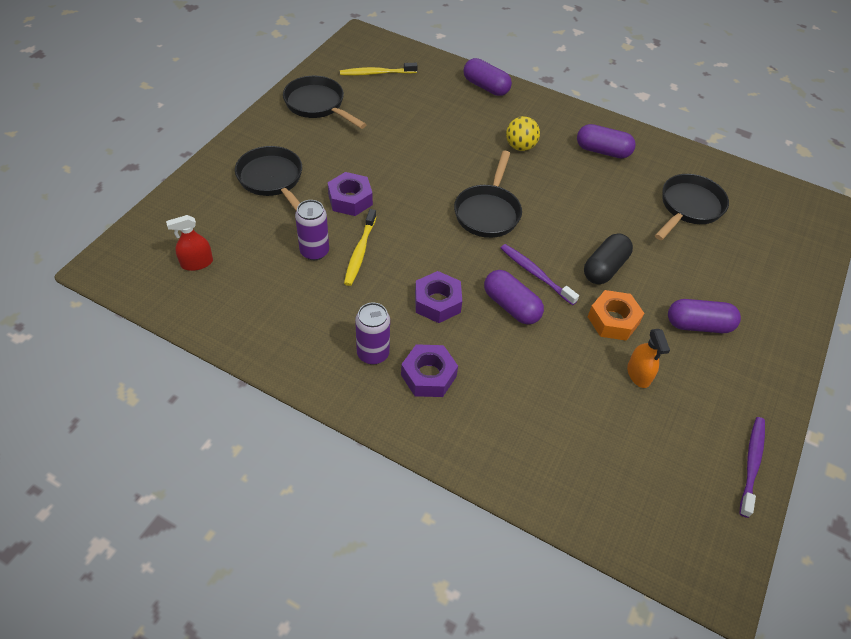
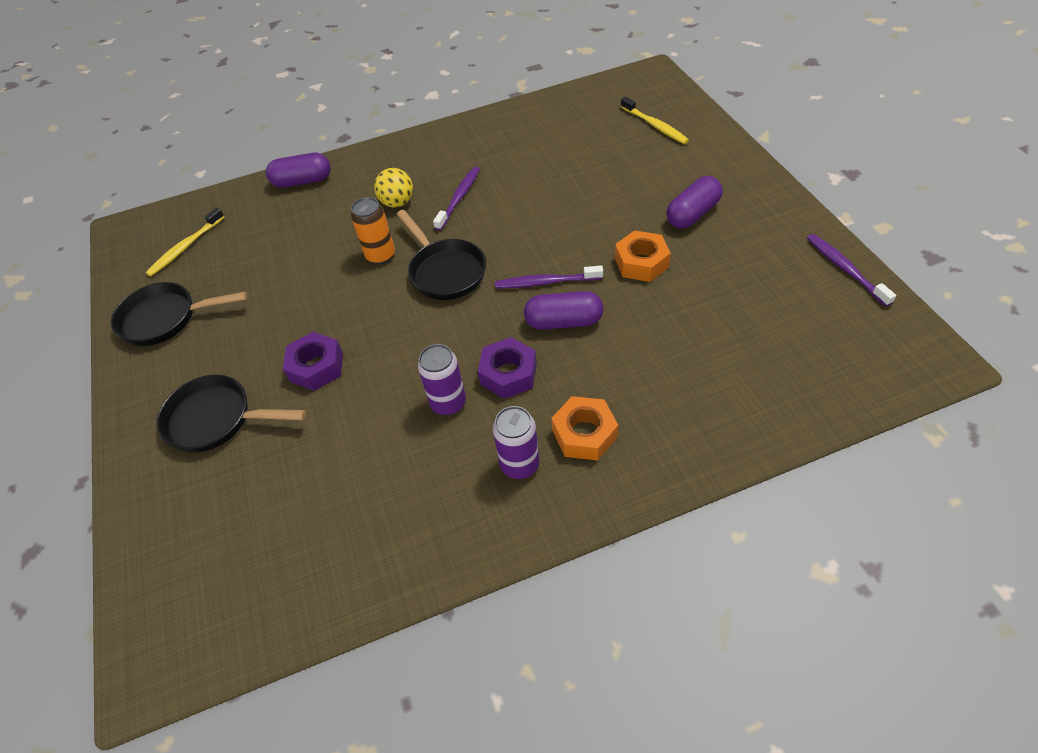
camera: 40 degrees left, 0 degrees up
(197, 263) = (248, 563): red spray bottle -> none
(314, 251) = (348, 438): purple can -> purple can (448, 403)
(360, 252) = (389, 399): yellow toothbrush -> yellow toothbrush (655, 126)
(428, 375) = (584, 434): purple nut -> orange nut
(466, 169) = (380, 255): none -> orange can
(560, 176) = (459, 198): none -> purple toothbrush
(602, 151) = (462, 155): purple capsule -> none
(604, 268) = (583, 233): black capsule -> none
(638, 374) = (708, 282): orange spray bottle -> none
(688, 208) = (575, 144): black pan -> none

